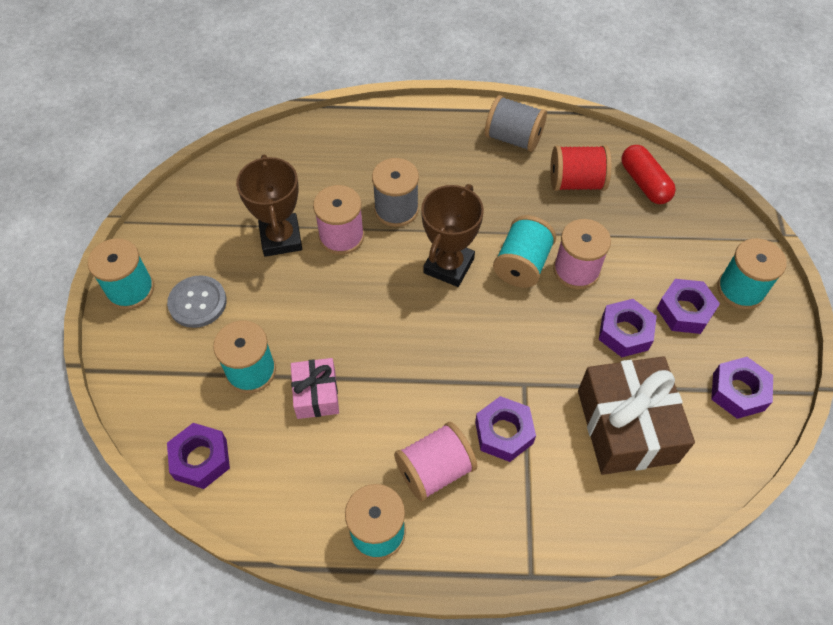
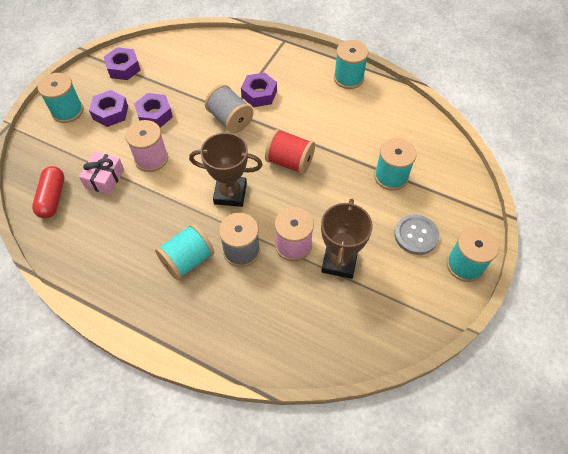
camera: 155 degrees left, 0 degrees up
(201, 459) = (434, 140): purple nut -> none
(316, 394) = (355, 149): pink gift -> pink gift (104, 178)
(434, 470) = (306, 91): pink spool -> none
(448, 266) = (230, 193): brown trophy -> brown trophy turned 45 degrees clockwise
(513, 138) = (111, 276): grey spool -> grey spool (230, 119)
(522, 265) = (182, 175): turquoise spool -> turquoise spool (188, 260)
(576, 182) = (98, 218): red spool -> red spool (290, 162)
(627, 426) = (193, 75): brown gift -> none

